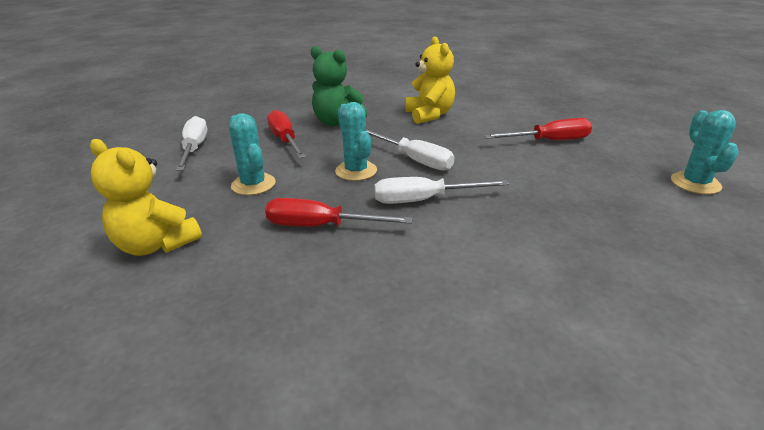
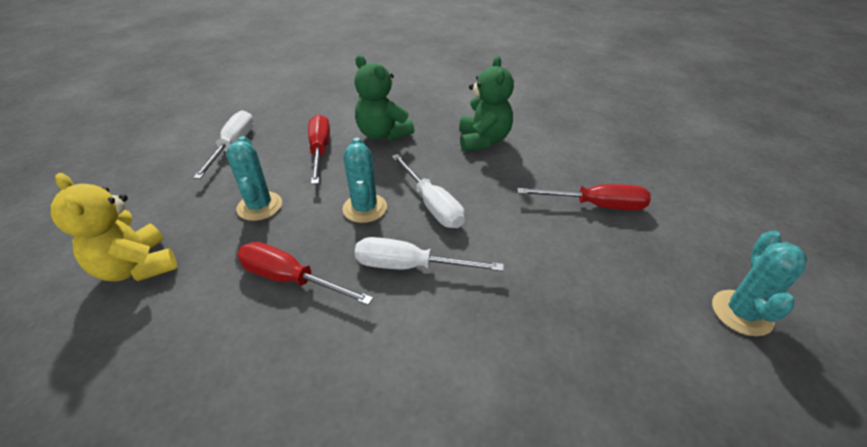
camera: 15 degrees right, 10 degrees up
(429, 115) = (483, 140): yellow teddy bear -> green teddy bear

